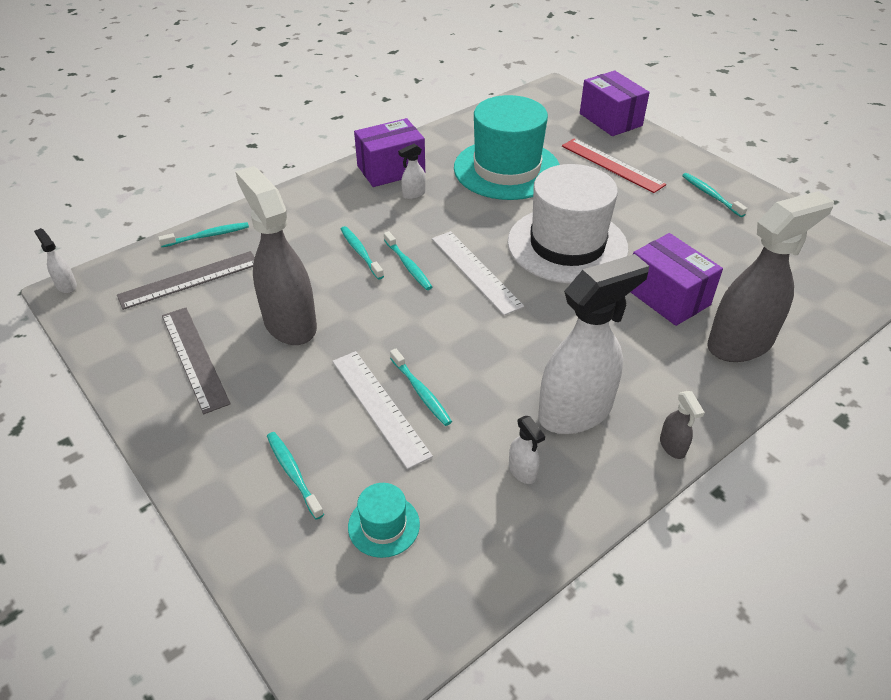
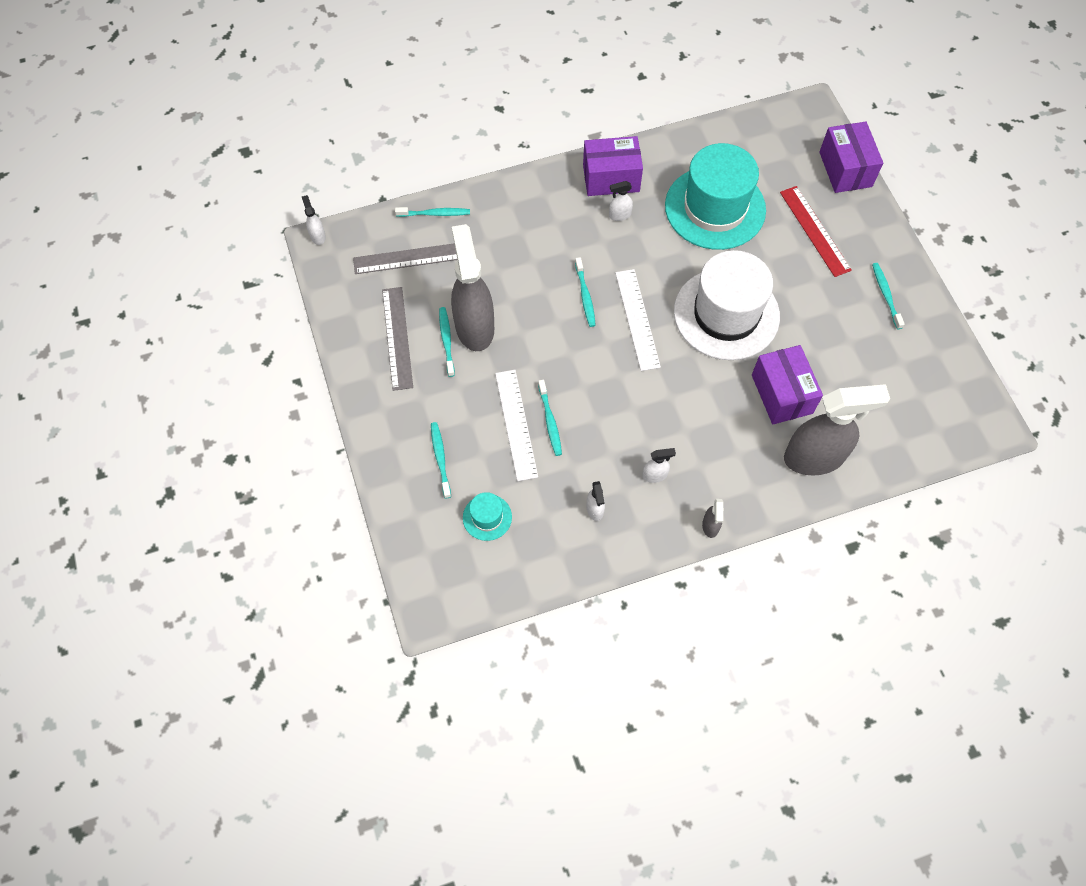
camera: 20 degrees right, 20 degrees up
(360, 253) = (551, 270): turquoise toothbrush -> turquoise toothbrush (446, 341)
(576, 412) = (655, 475): white spray bottle -> white spray bottle, size x0.41

